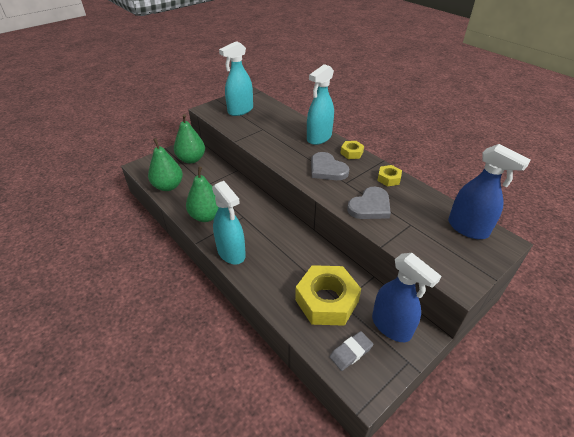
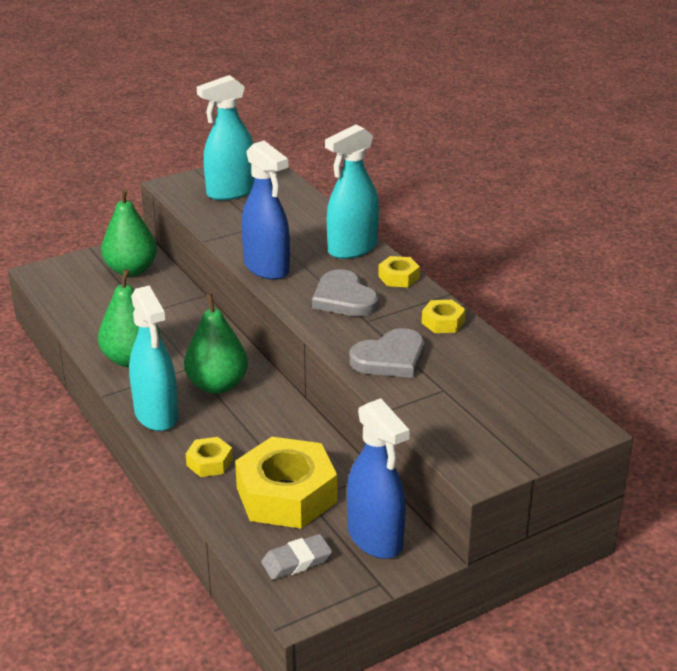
camera: 10 degrees right, 10 degrees down
(168, 186) = (80, 308): green pear -> green pear (217, 385)
(273, 283) = (209, 462): none -> yellow nut
(468, 228) = (536, 404): blue spray bottle -> blue spray bottle (267, 268)

